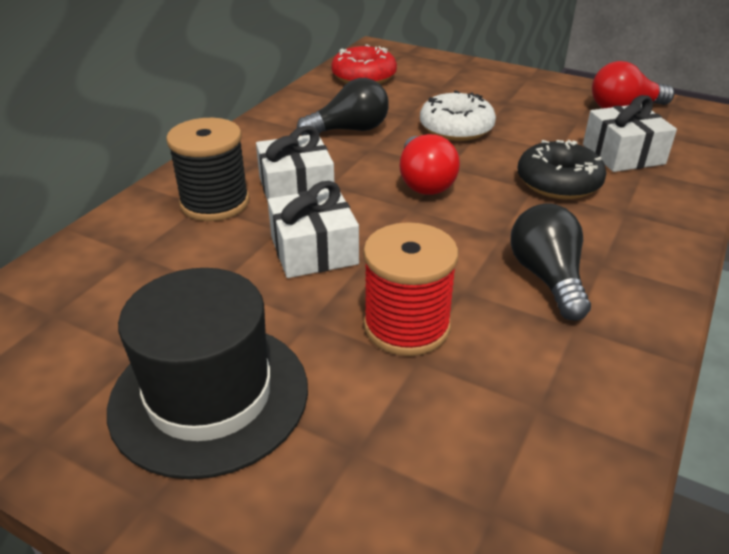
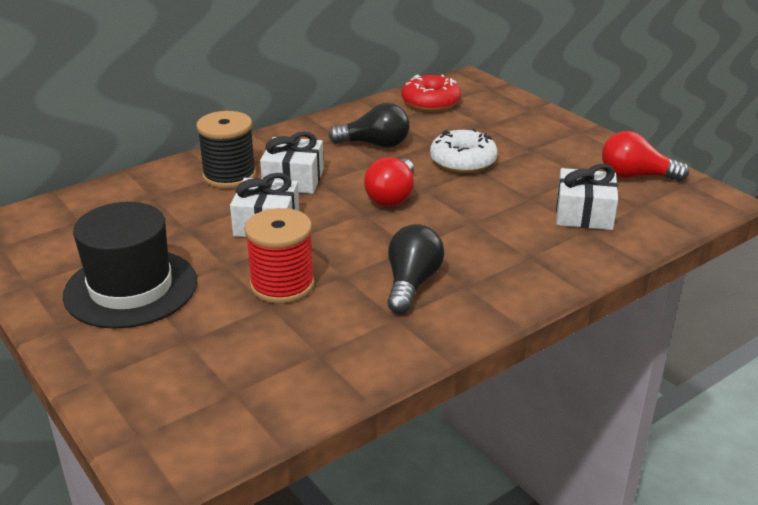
camera: 25 degrees right, 5 degrees down
(558, 182) = (500, 222): black donut -> none

